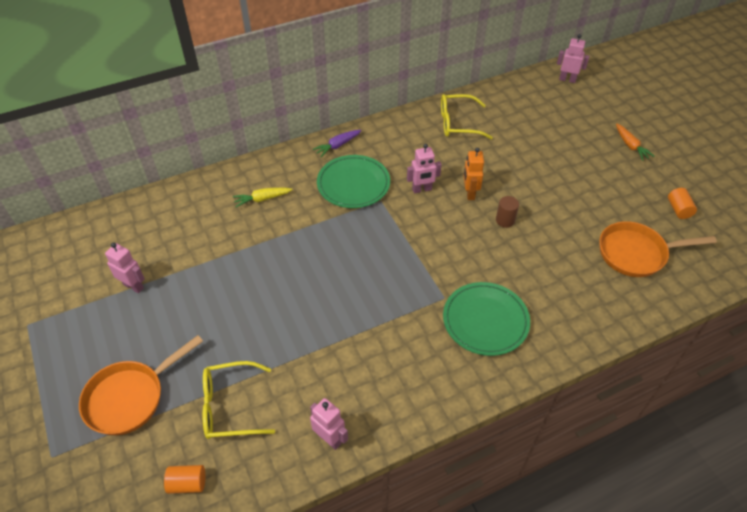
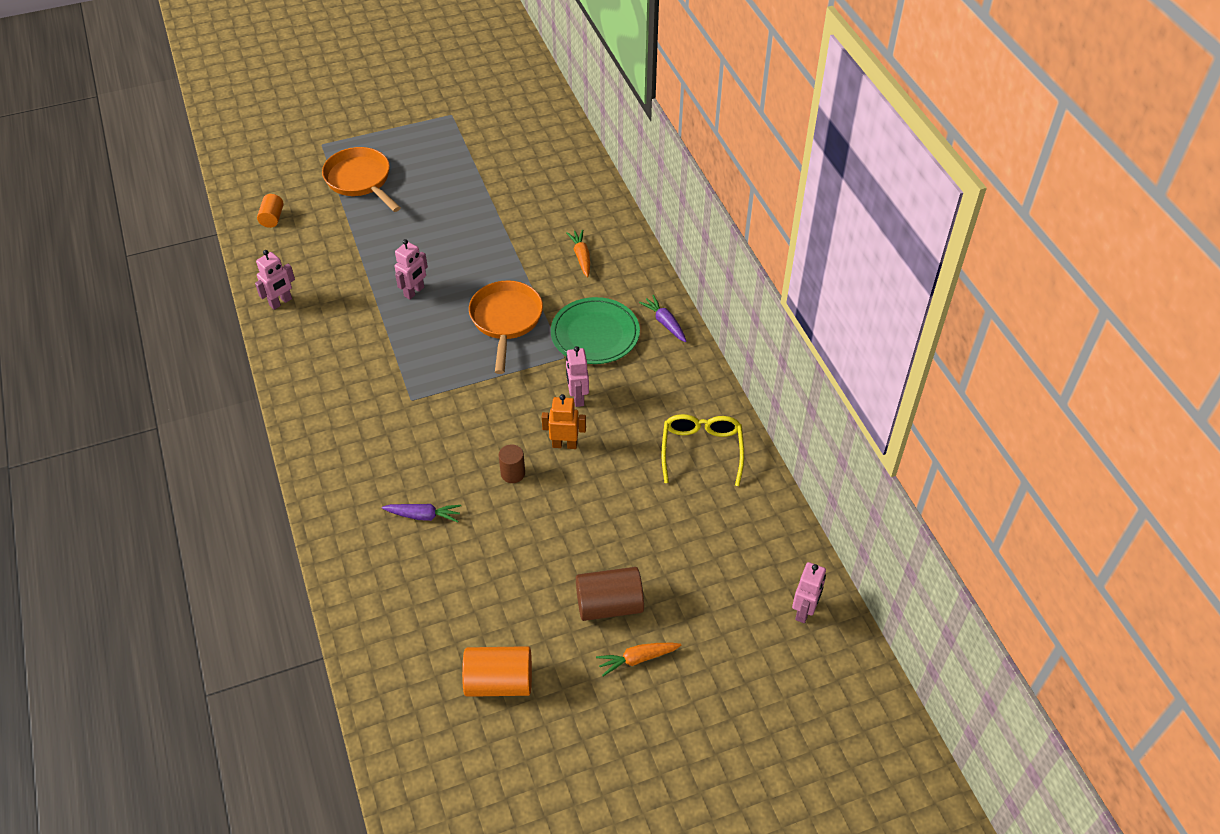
camera: 95 degrees right, 0 degrees up
(133, 286) = (480, 172): pink robot -> pink robot (414, 292)
(231, 406) = (333, 240): yellow glasses -> none
(262, 199) = (581, 257): yellow carrot -> orange carrot
(485, 321) = (372, 431): green plate -> none
(561, 270) = (423, 516): none -> purple carrot
(597, 160) = (609, 605): none -> brown cylinder
(636, 253) = (432, 604): orange pan -> orange pan (506, 320)
(678, 209) = (499, 682): orange cylinder -> orange cylinder, size x1.72

